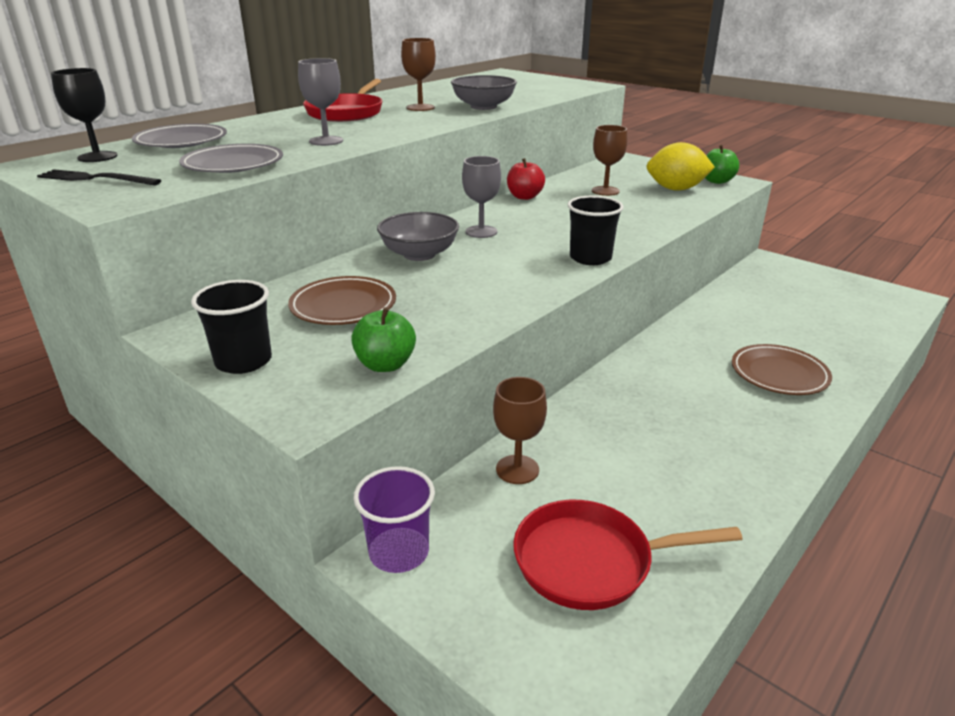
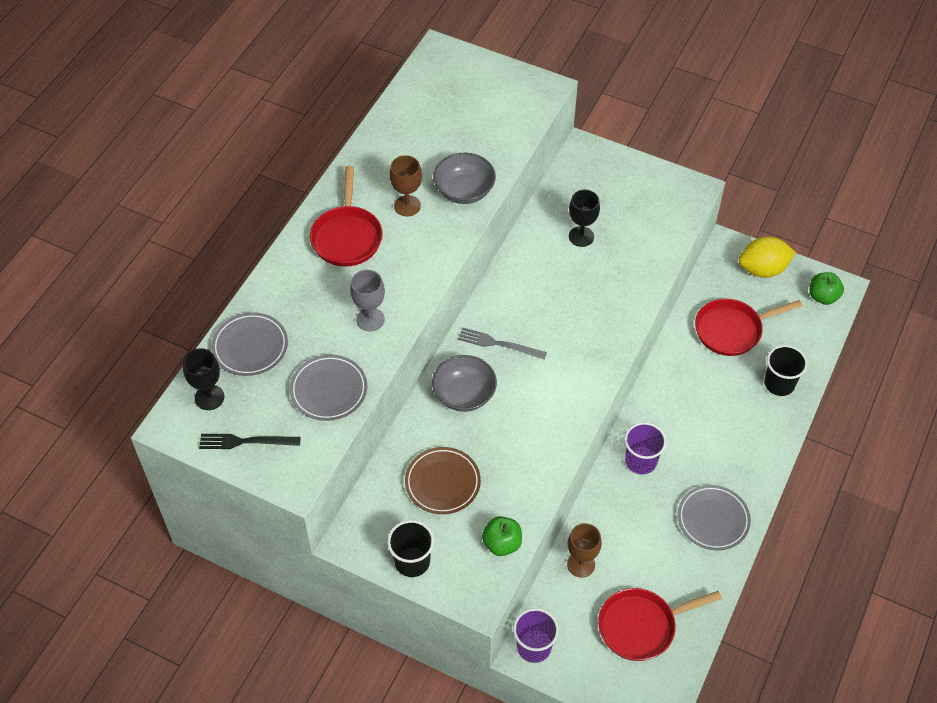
camera: 15 degrees left, 25 degrees up
(481, 232) = (498, 344): grey goblet -> grey fork
(524, 197) = (513, 265): red apple -> none
(590, 258) = (595, 371): black cup -> black cup (779, 384)
(605, 191) = (581, 236): brown goblet -> black goblet
(636, 387) = (641, 461): none -> purple cup
(676, 189) = (642, 219): yellow lemon -> yellow lemon (763, 269)
(717, 181) = (676, 192): green apple -> green apple (823, 297)
(735, 457) = (713, 519): none -> grey plate
(773, 308) = (732, 330): none -> red pan
(779, 374) = (738, 422): brown plate -> none

